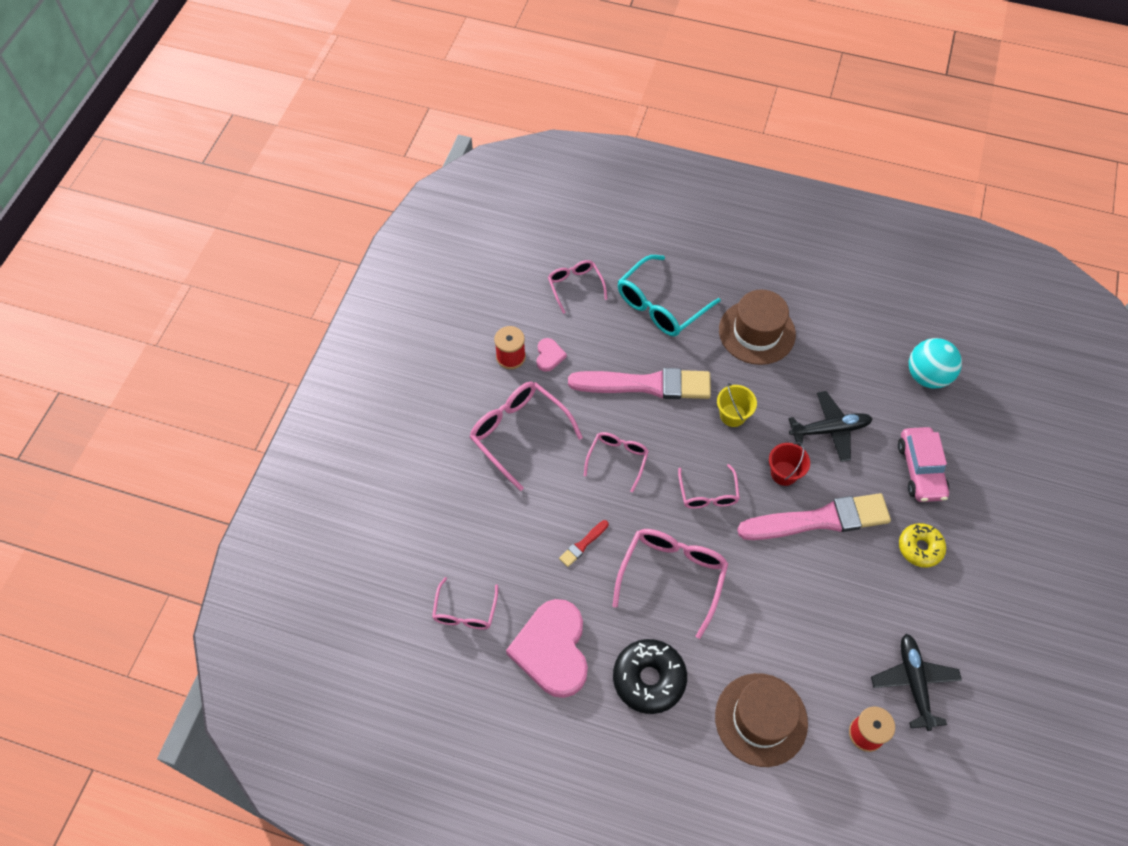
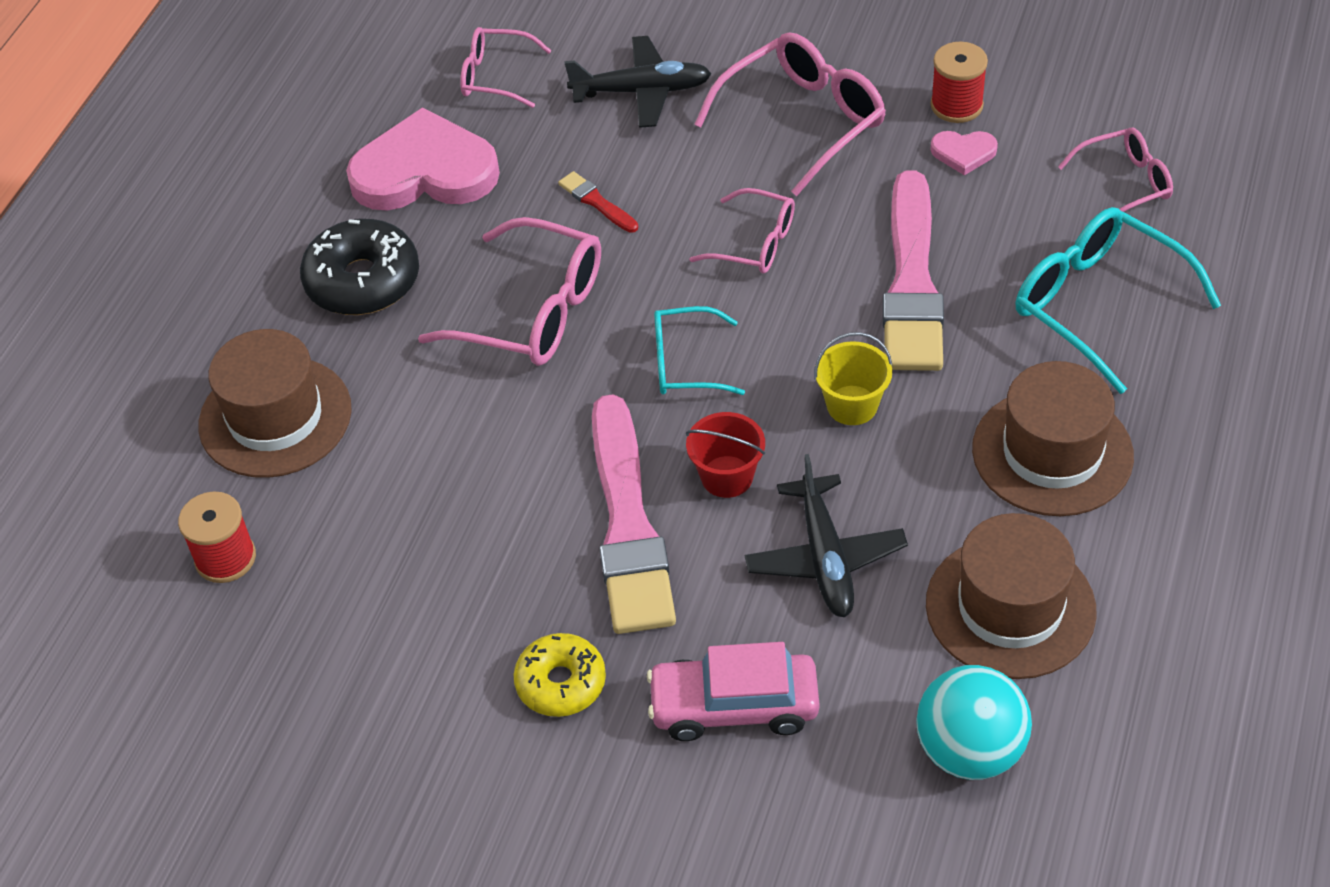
camera: 95 degrees right, 10 degrees down
(708, 494) = (685, 363): pink glasses -> turquoise glasses
(849, 355) = (1010, 607): none -> brown hat
(913, 682) = (301, 639): black plane -> black plane (642, 91)

